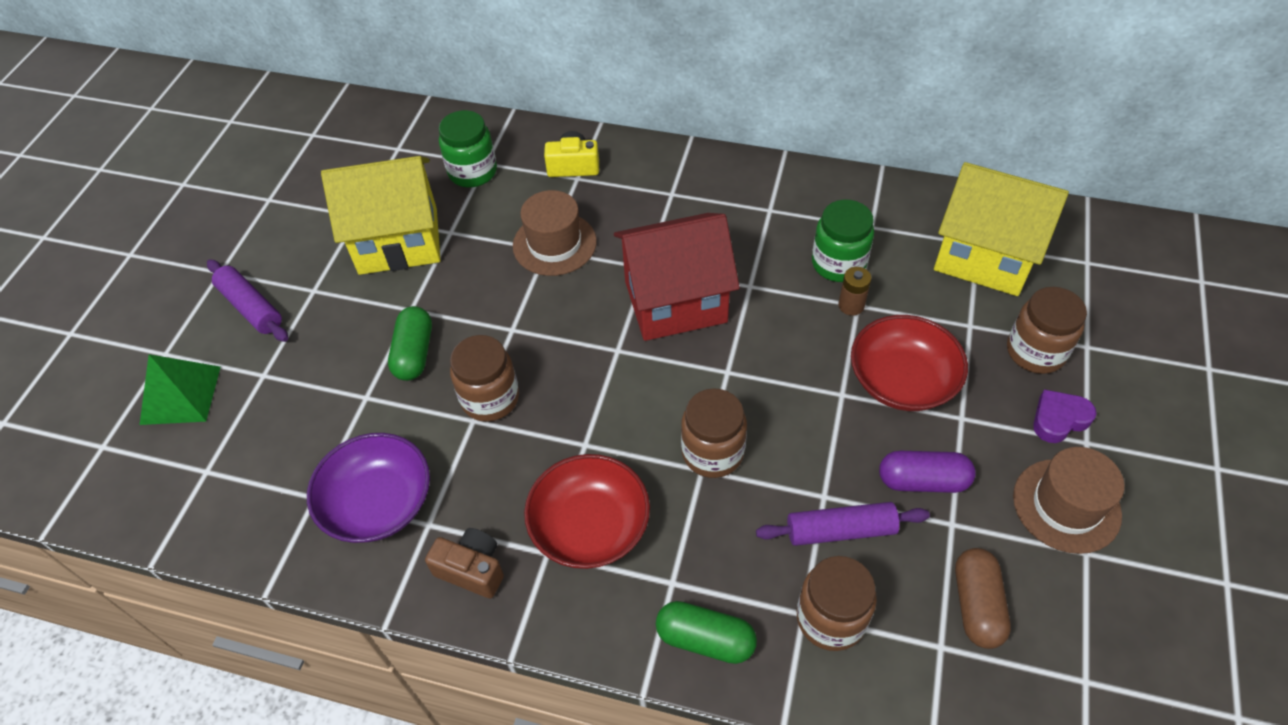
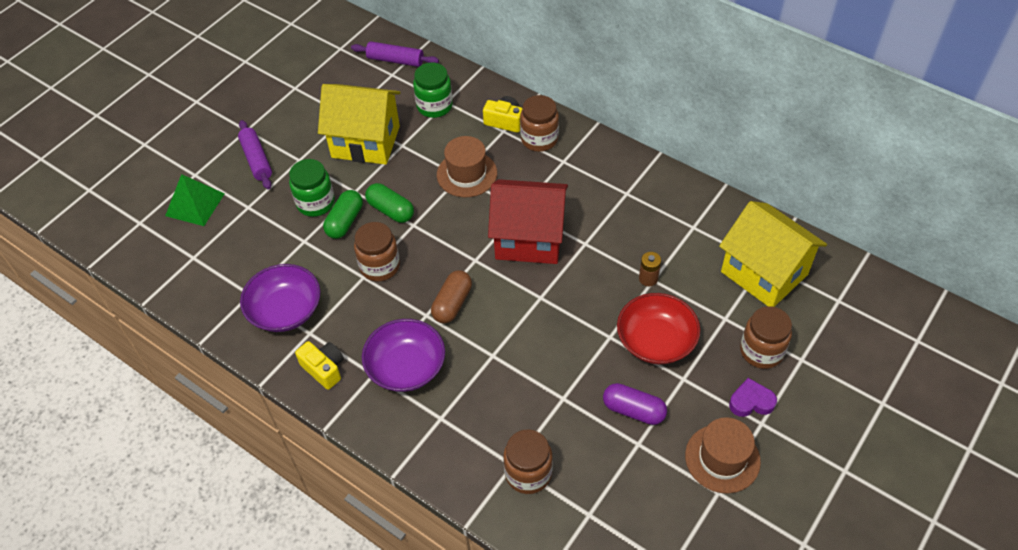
camera: 20 degrees right, 0 degrees up
(472, 569) = (324, 369): brown camera -> yellow camera
(590, 526) = (406, 367): red bowl -> purple bowl
(705, 639) = (444, 458): green capsule -> green capsule (391, 210)
(712, 452) = (504, 347): brown jar -> brown jar (539, 139)
(838, 263) = (655, 246): green jar -> green jar (316, 203)
(840, 530) = (562, 423): purple rolling pin -> purple rolling pin (395, 60)
(976, 605) = (626, 498): brown capsule -> brown capsule (452, 303)

